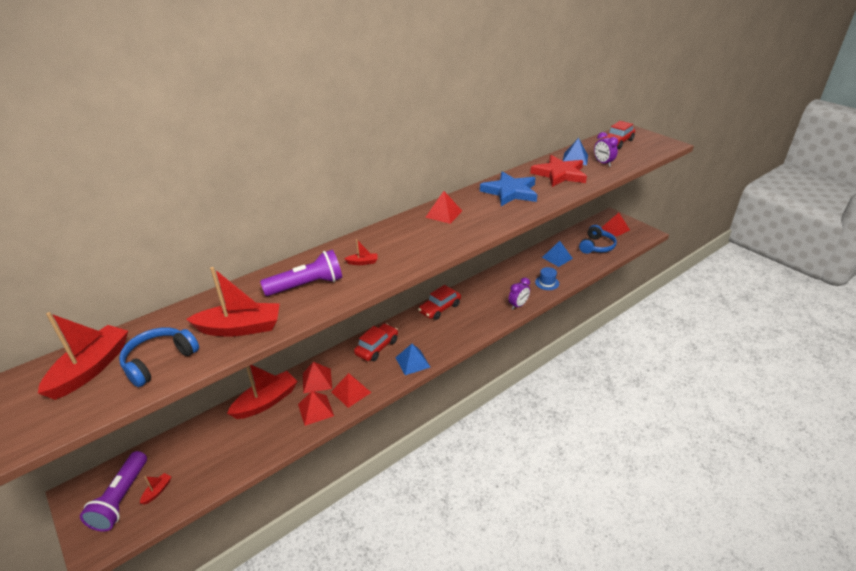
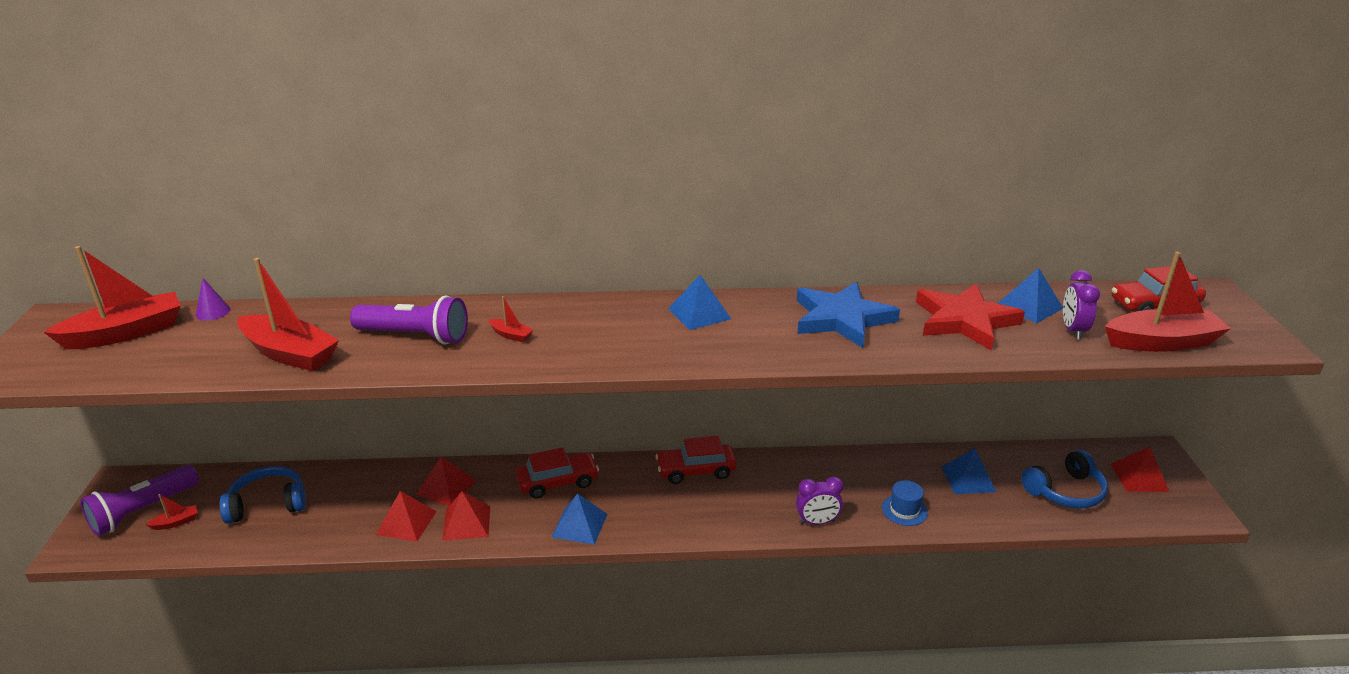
camera: 35 degrees right, 5 degrees down
(141, 328) = (213, 312): none -> purple cone
(159, 361) = (181, 353): blue headphones -> blue headphones (267, 504)
(266, 401) = (369, 483): red boat -> red boat (1161, 342)
(443, 214) = (699, 313): red pyramid -> blue pyramid

